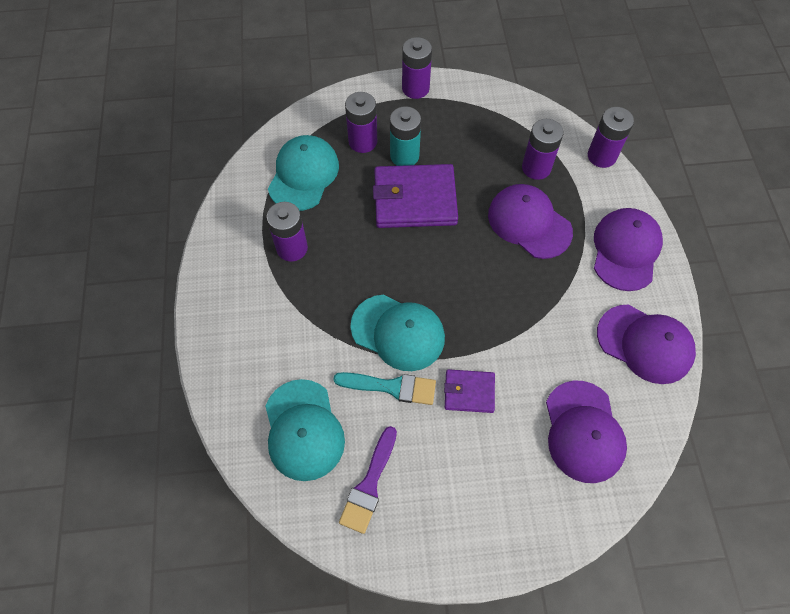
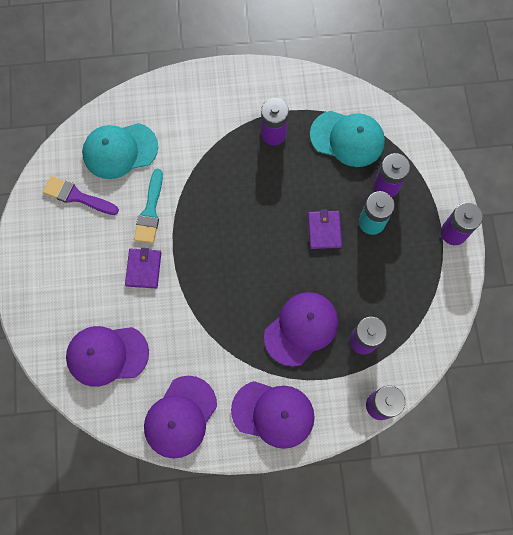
camera: 90 degrees right, 10 degrees up
(398, 332) = (196, 216): turquoise cap -> none
(415, 199) = (324, 230): purple wallet -> purple wallet, size x0.53

